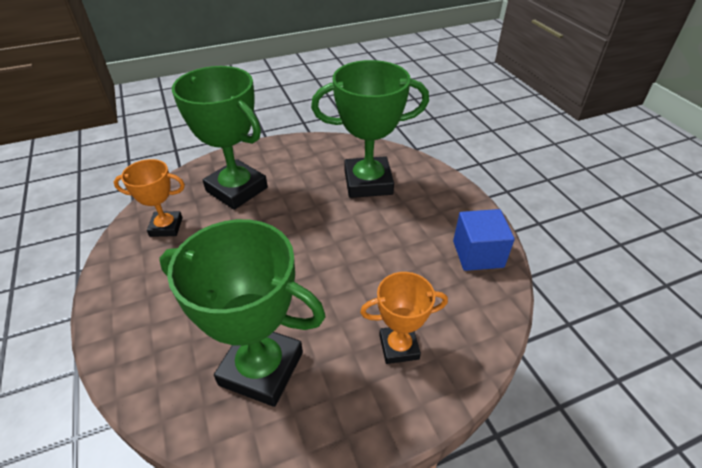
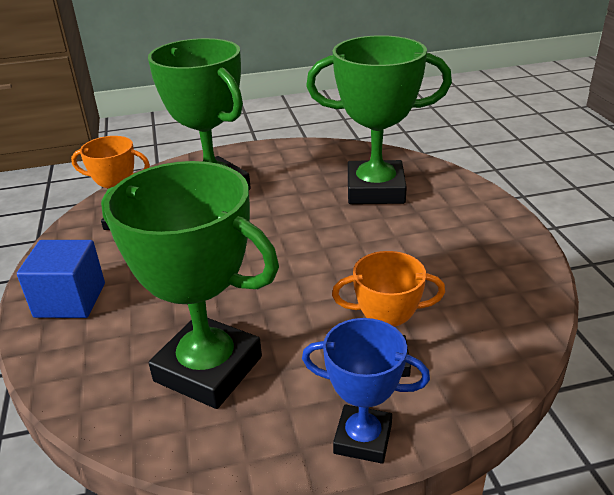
camera: 10 degrees right, 10 degrees down
(392, 421) = (363, 439): none -> blue trophy
(478, 254) = (507, 271): blue cube -> blue cube (70, 300)

